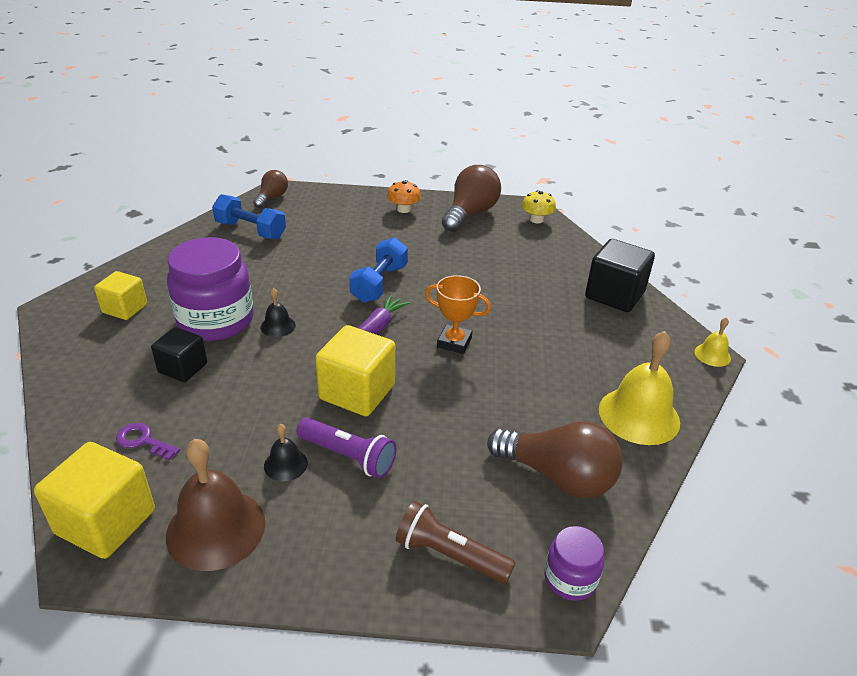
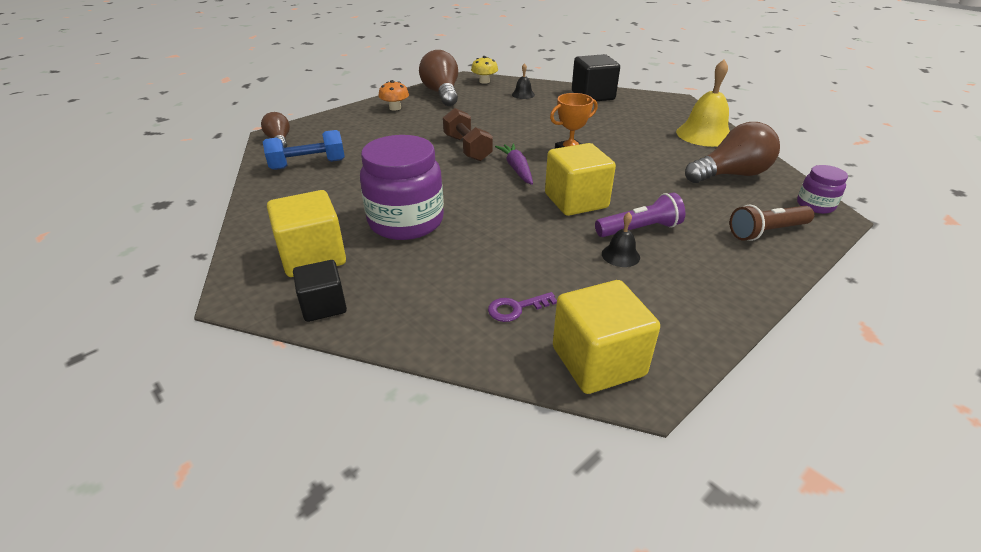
camera: 45 degrees left, 0 degrees up
(125, 308) = (313, 256): yellow cube -> yellow cube, size x1.58
(183, 368) = (446, 257): black cube -> black cube (324, 306)
(216, 528) = (659, 309): brown bell -> none
(278, 326) = (455, 200): black bell -> black bell (523, 94)
(379, 283) = (467, 148): blue dumbbell -> brown dumbbell
(712, 355) = (678, 98): yellow bell -> none

